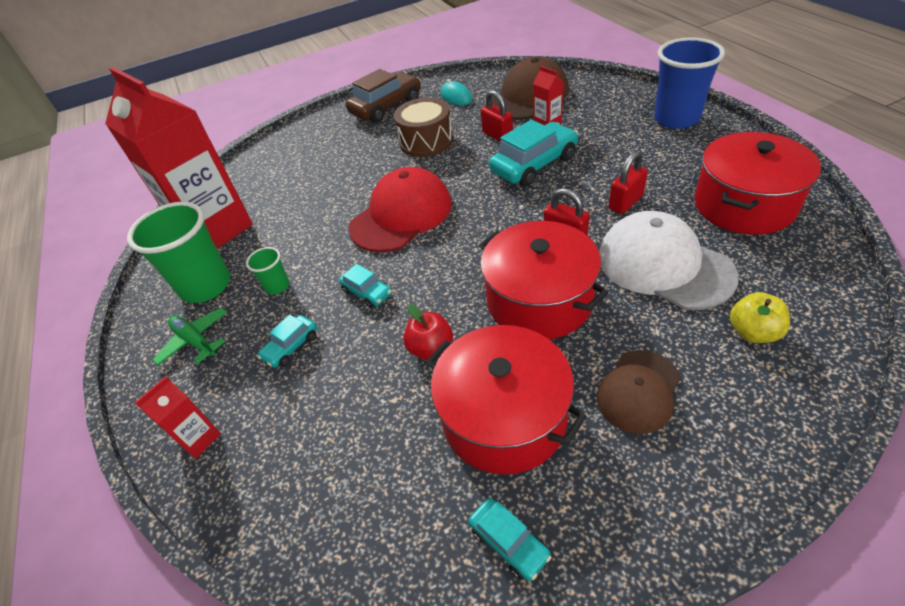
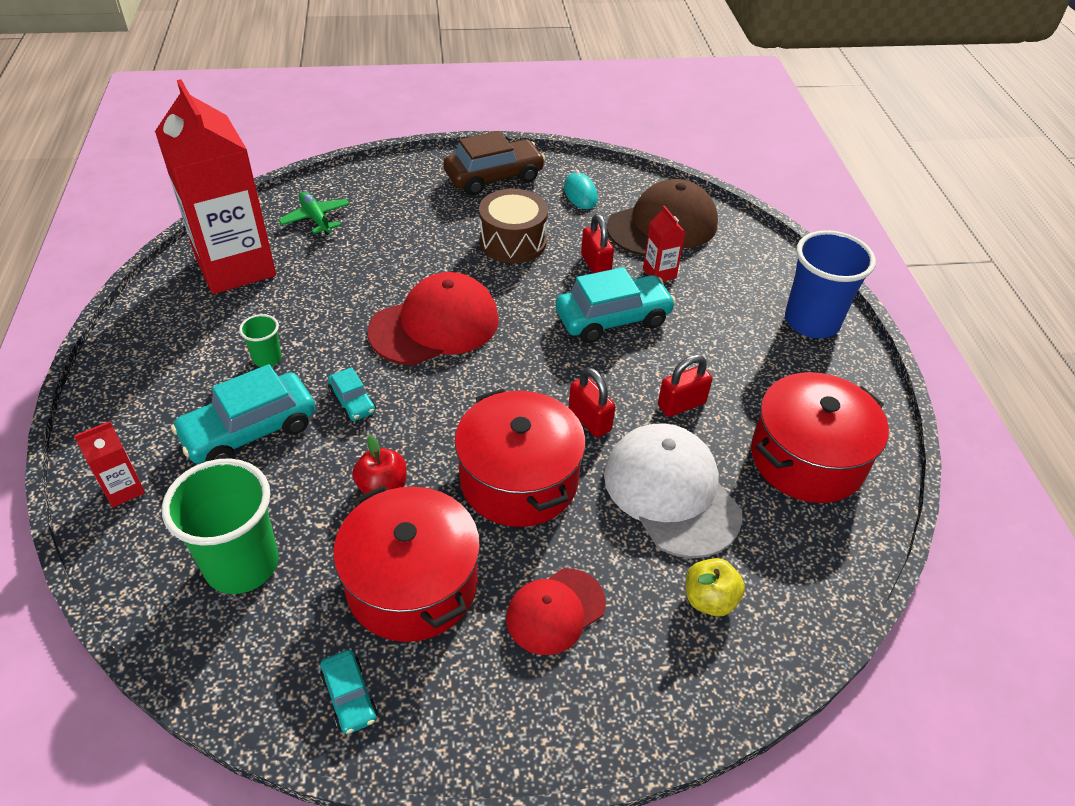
camera: 10 degrees right, 0 degrees up
(195, 341) = (162, 388): green plane -> green plane (316, 219)
(206, 286) = (197, 330): green cup -> green cup (242, 564)
(291, 346) = (250, 431): turquoise car -> turquoise car, size x1.98
(638, 391) = (555, 611): brown cap -> red cap

